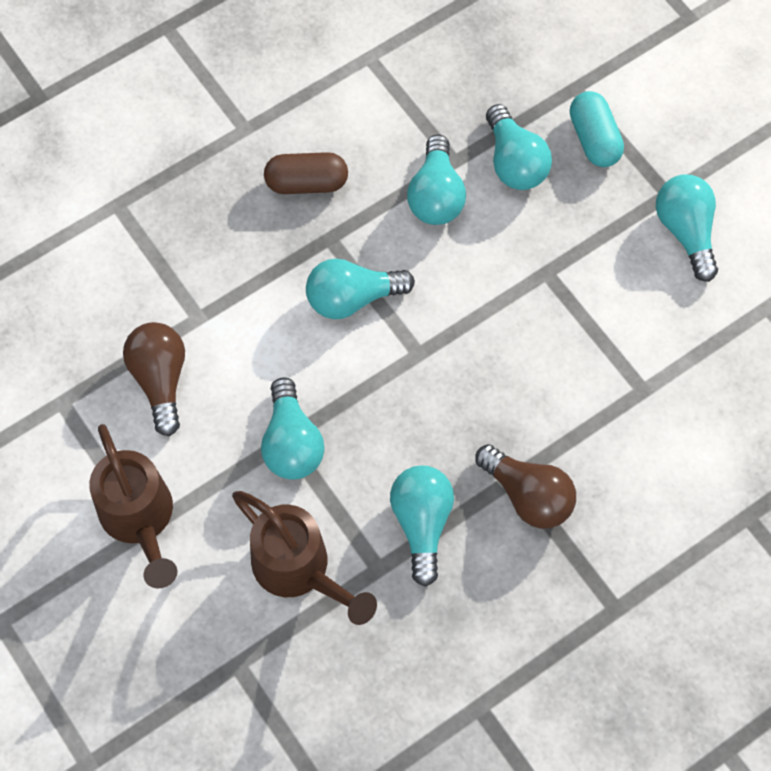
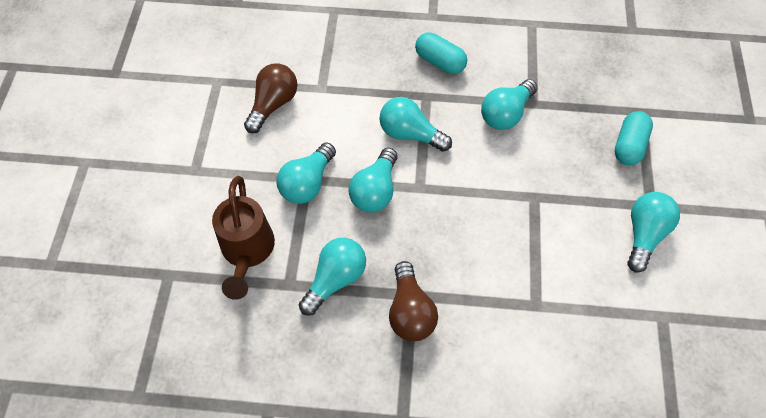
camera: 40 degrees right, 5 degrees down
(140, 520) = (196, 164): brown watering can -> none
(306, 183) = (440, 62): brown capsule -> turquoise capsule
(514, 162) = (568, 126): turquoise light bulb -> turquoise light bulb (375, 191)

